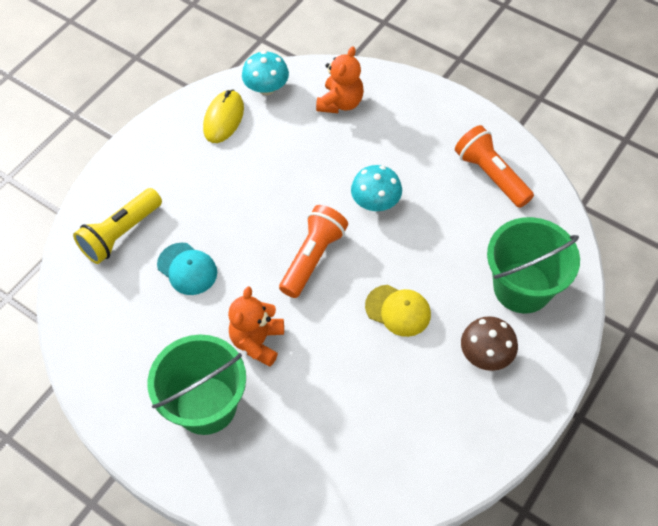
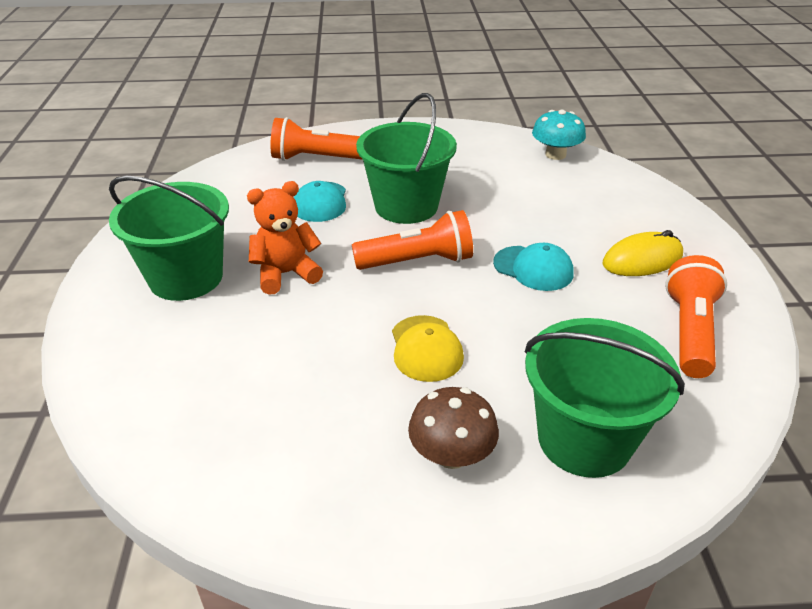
camera: 50 degrees right, 20 degrees down
(120, 234) = (316, 158): yellow flashlight -> orange flashlight
(224, 118) = (492, 150): yellow mouse -> yellow mouse (642, 260)
(244, 220) = (406, 206): none -> green bucket
(340, 103) = (606, 196): orange teddy bear -> none
(375, 202) = (533, 268): turquoise mushroom -> turquoise cap

